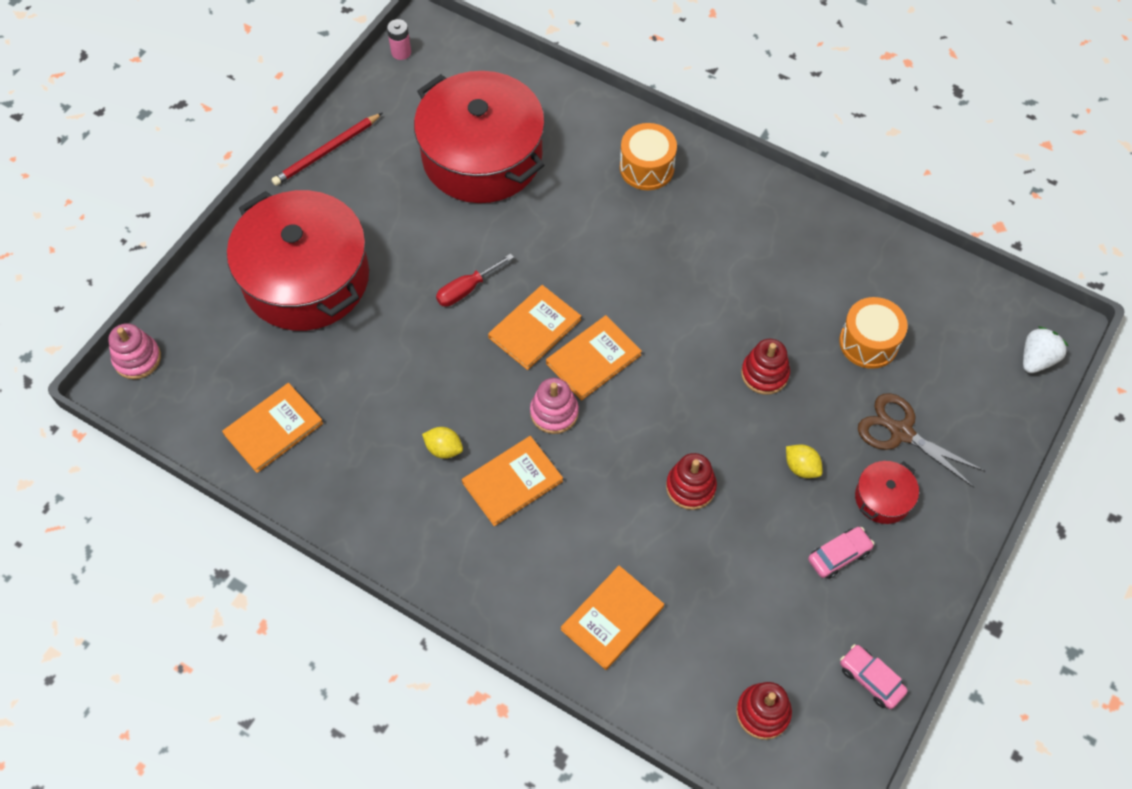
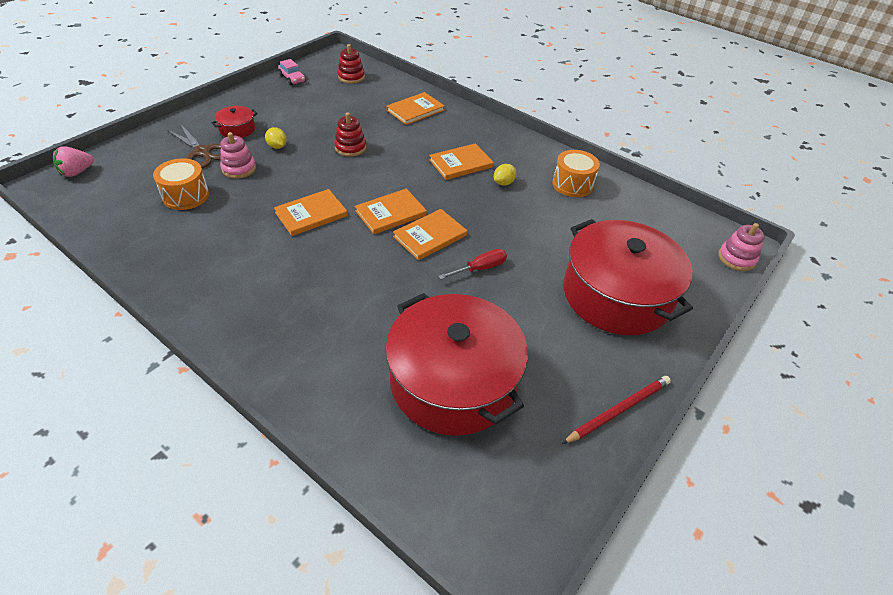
camera: 175 degrees left, 15 degrees down
(273, 429) = (620, 207): orange book -> orange book (311, 214)
(401, 52) = (542, 539): pink battery -> none
(444, 449) = (503, 183): yellow lemon -> yellow lemon turned 75 degrees counterclockwise
(554, 412) = (426, 190): pink stacking toy -> pink stacking toy (239, 169)
(646, 168) = (290, 345): orange drum -> orange drum (572, 184)
(764, 374) = (272, 190): red stacking toy -> none
(839, 555) = (279, 114): pink car -> none
(1036, 359) = (77, 172): white strawberry -> pink strawberry

